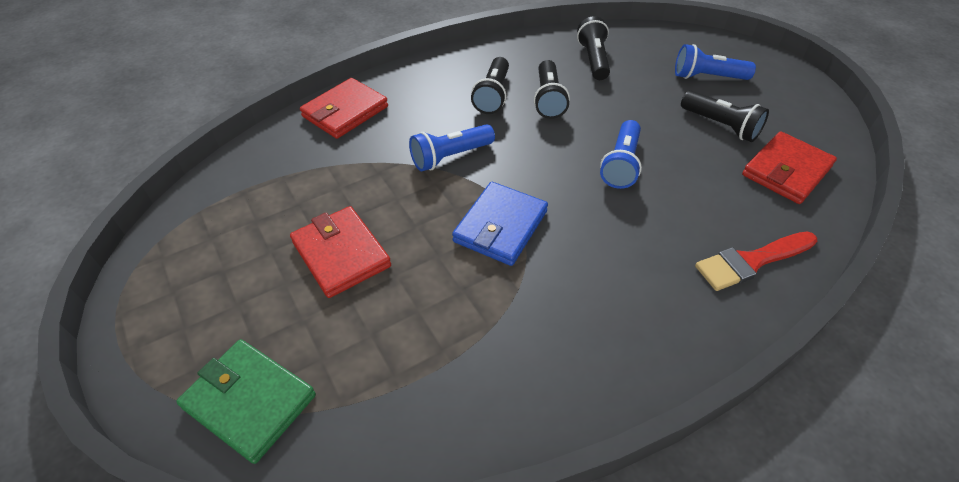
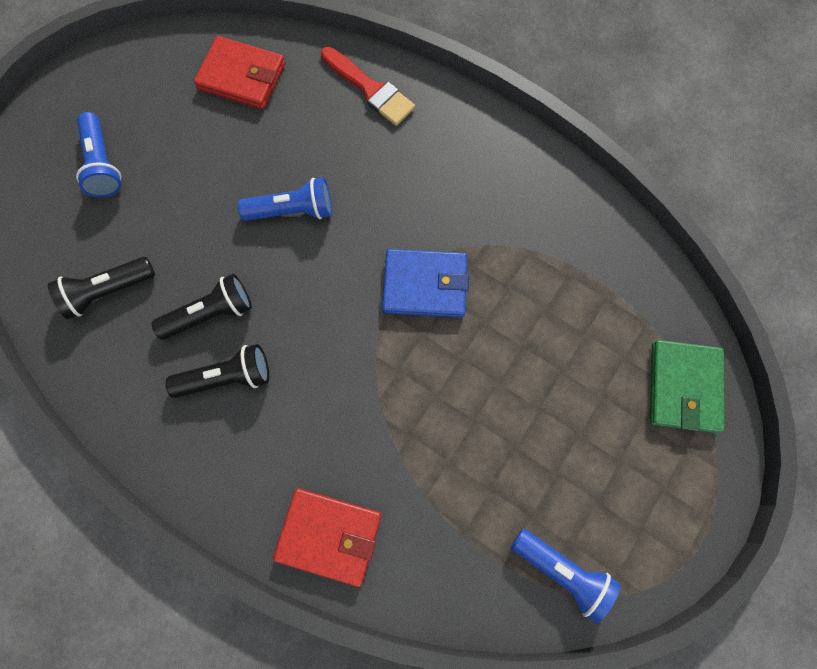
camera: 115 degrees left, 25 degrees up
(341, 254) = (525, 406): red wallet -> none
(450, 157) = (353, 373): blue flashlight -> blue flashlight (562, 571)
(720, 126) = (192, 137): black flashlight -> none

